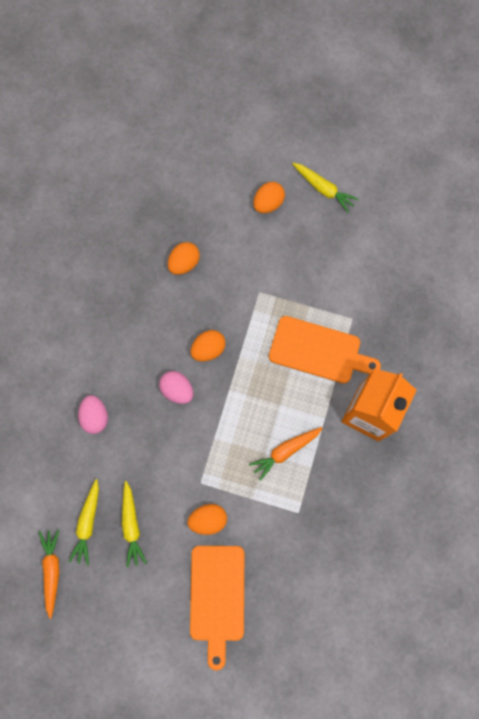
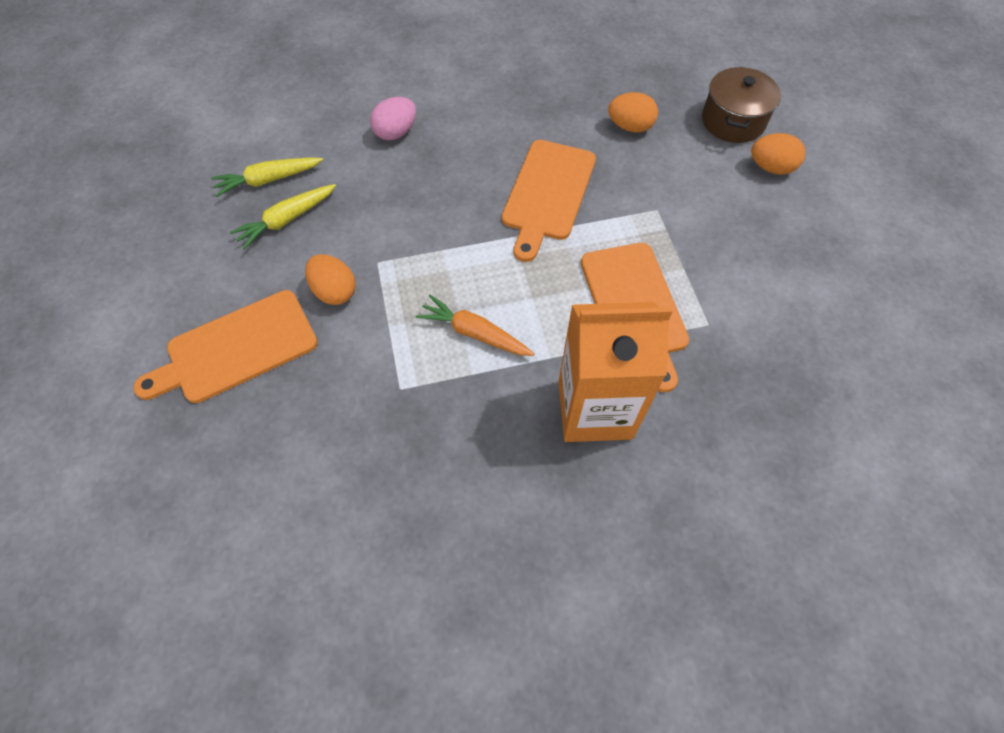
camera: 60 degrees right, 15 degrees down
(52, 570) = (197, 174): orange carrot -> none
(177, 390) = (477, 188): pink egg -> none
(208, 349) = (547, 194): orange egg -> orange cutting board
(218, 197) = (733, 121): none -> brown pot
(323, 189) = (843, 212): yellow carrot -> none

